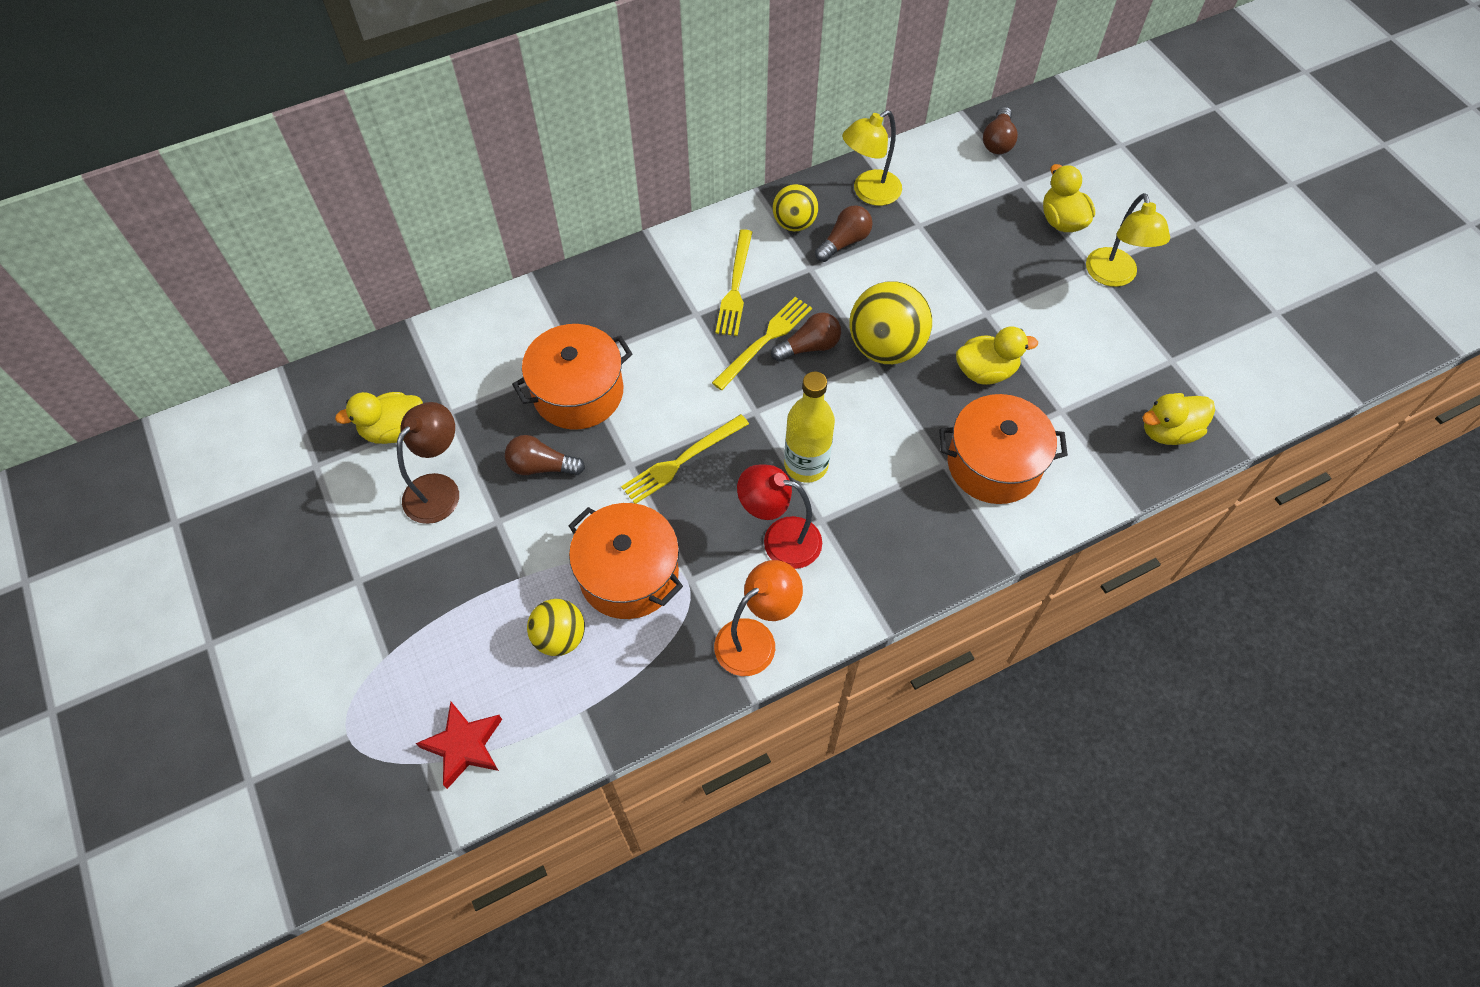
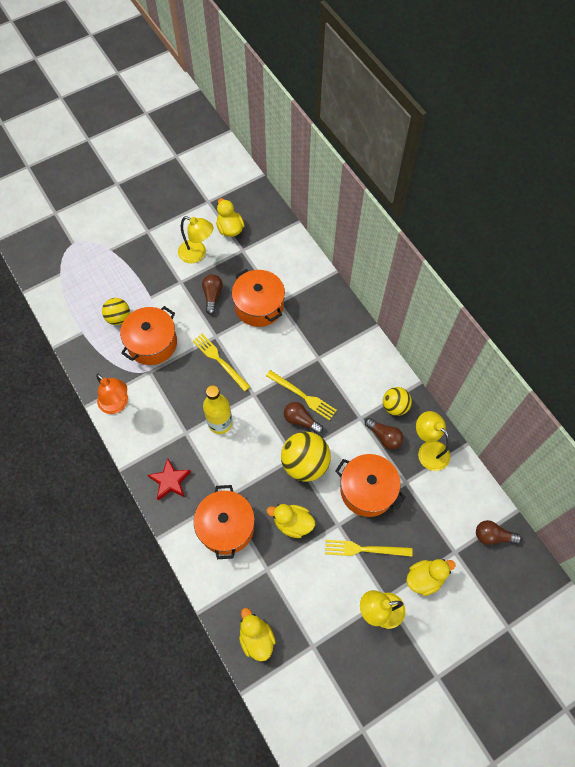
camera: 85 degrees right, 5 degrees up
(439, 489) = (197, 254): brown lamp -> yellow lamp
(464, 746) = (67, 288): red star -> red star (170, 481)
(735, 286) = (341, 377): yellow fork -> yellow fork (364, 549)
(780, 539) = (174, 412): red lamp -> none
(809, 347) = (301, 420): brown light bulb -> brown light bulb turned 150 degrees clockwise
(931, 272) = (367, 490): none -> orange pot
(985, 371) = (292, 523): yellow duck -> yellow duck turned 120 degrees clockwise

